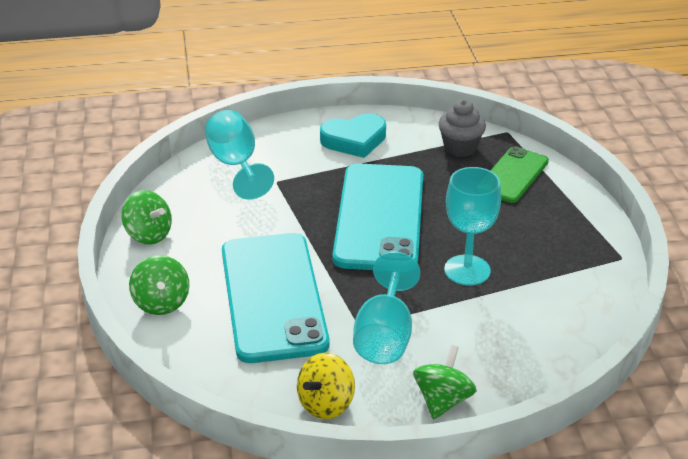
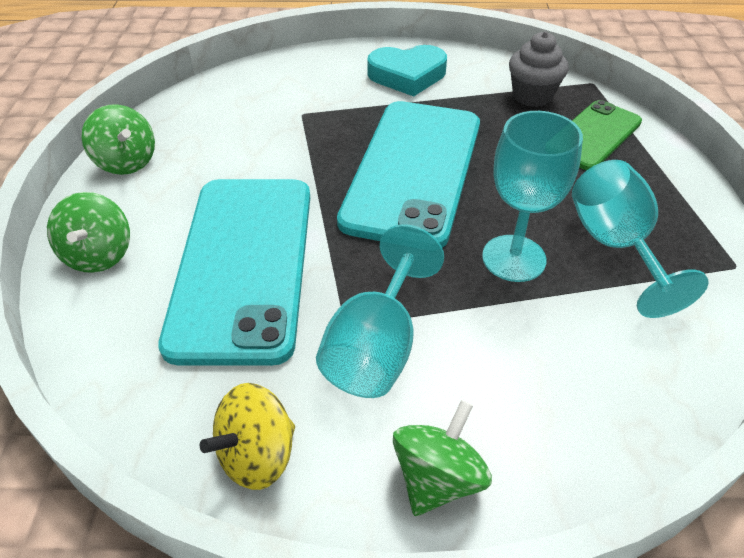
camera: 10 degrees right, 10 degrees up
(236, 165) = (262, 90): turquoise goblet -> turquoise goblet (615, 246)

